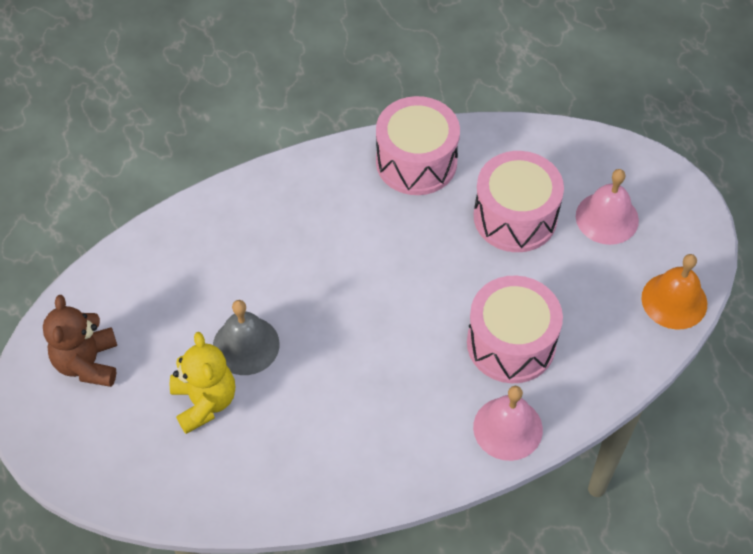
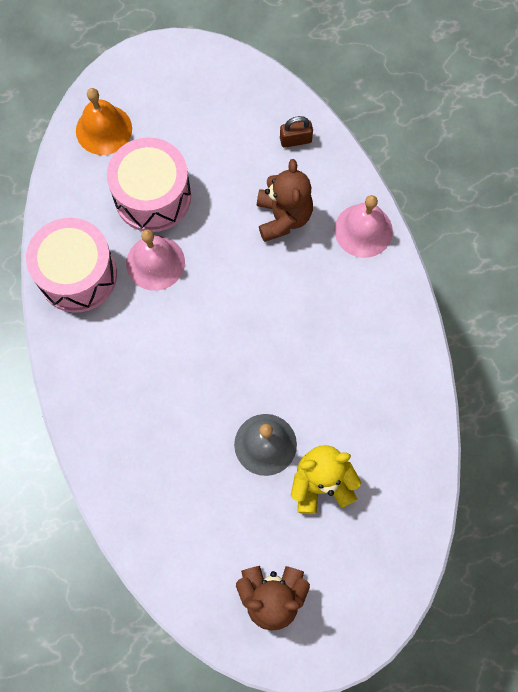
camera: 85 degrees left, 15 degrees up
(511, 343) = (283, 217): pink drum -> brown teddy bear
(607, 218) = (163, 122): pink bell -> pink bell (155, 262)
(612, 349) = (295, 140): none -> brown padlock
(674, 300) = (253, 85): orange bell -> orange bell (104, 129)

